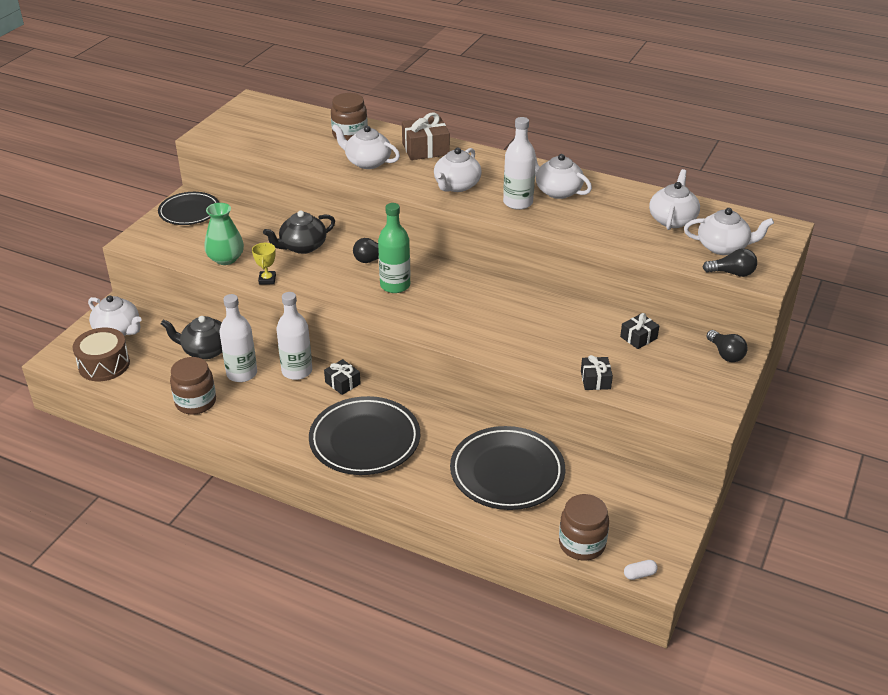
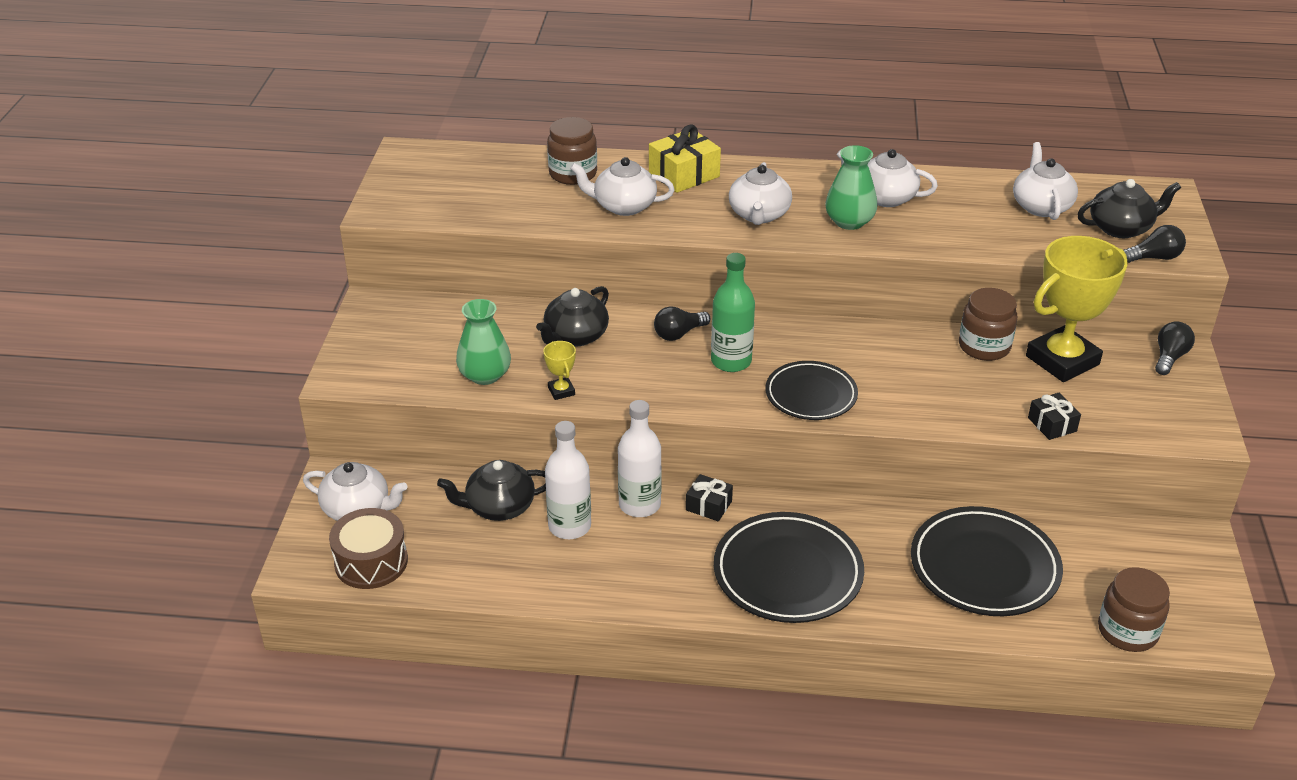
camera: 20 degrees left, 0 degrees up
(189, 212) = (387, 321): black plate -> black plate (811, 395)
(195, 402) = (534, 581): brown jar -> brown jar (984, 347)
(425, 149) = (684, 174): brown gift -> yellow gift
(518, 202) = (849, 222): white bottle -> green vase
(638, 337) = (1062, 360): black gift -> yellow trophy
(639, 574) = (1214, 649): white capsule -> none
(723, 247) = (1121, 228): white teapot -> black teapot
(725, 354) = (1169, 357): black light bulb -> black light bulb turned 105 degrees counterclockwise

